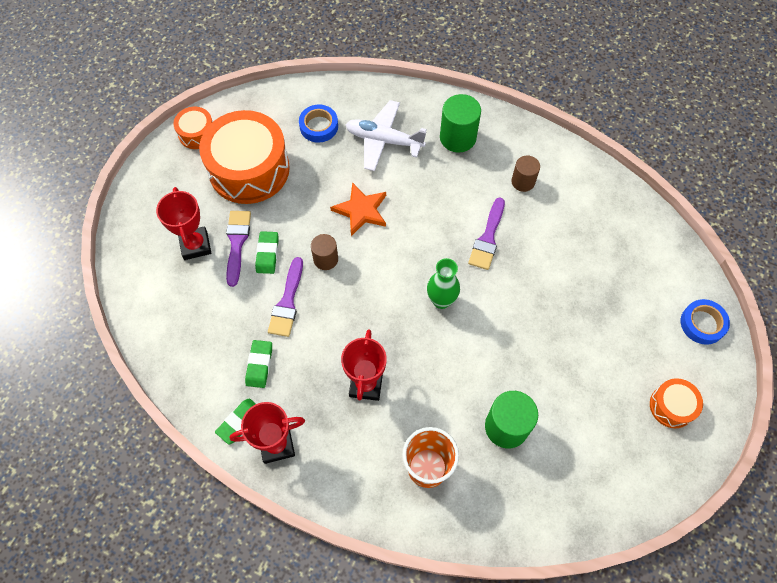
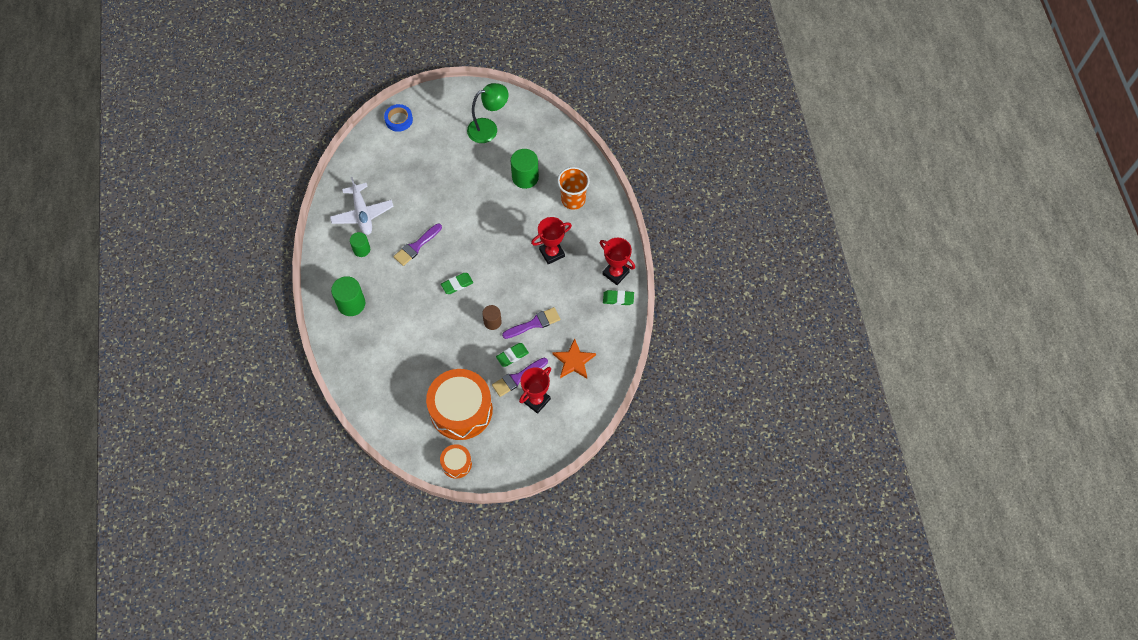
camera: 125 degrees left, 0 degrees up
(259, 365) = (581, 311): green eraser -> green eraser (457, 284)
(319, 126) = (398, 391): blue tape -> none
(361, 210) = (445, 324): orange star -> orange star (574, 361)
(384, 140) = (383, 345): white plane -> white plane (362, 214)
(441, 300) = (475, 246): green vase -> none
(487, 238) = (416, 246): purple brush -> purple brush turned 150 degrees clockwise
(523, 182) = (361, 249): brown cylinder -> green cylinder
(620, 430) = (488, 128): none -> green lamp
(671, 406) = (459, 113): orange drum -> none

